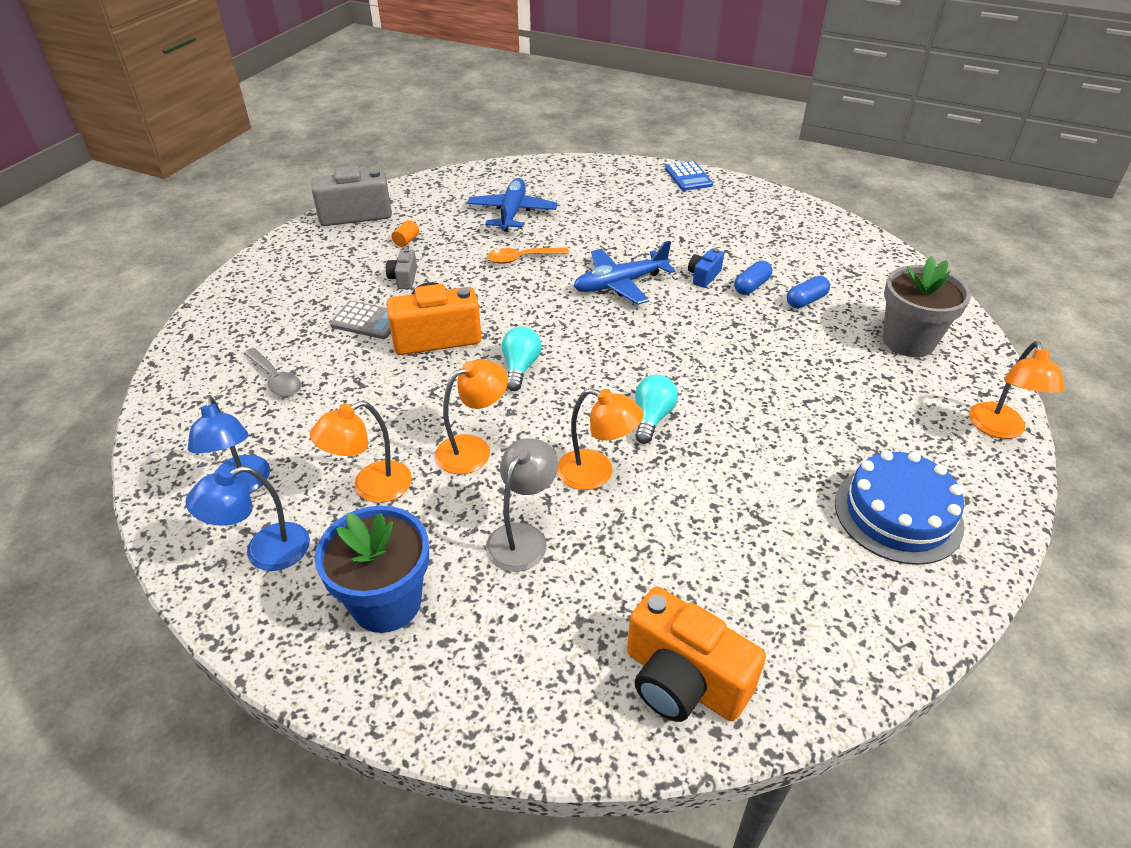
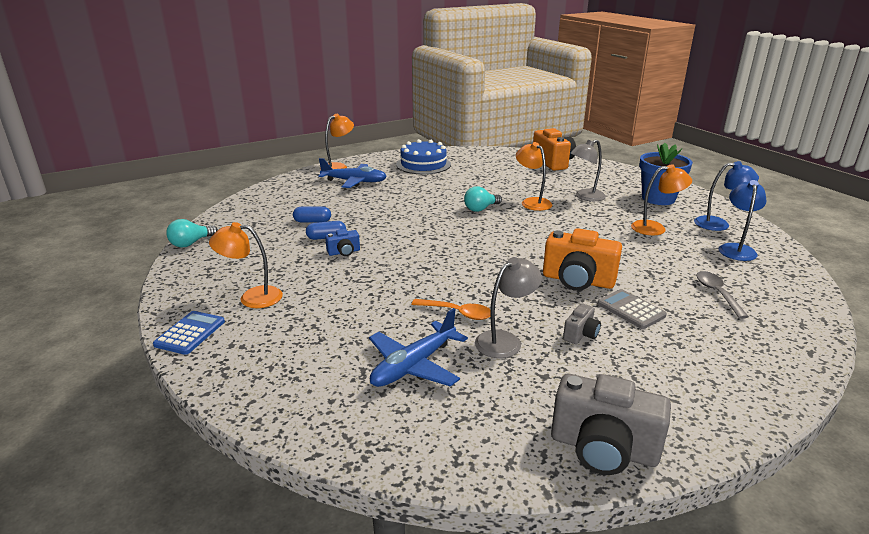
camera: 145 degrees left, 15 degrees down
(406, 241) = (556, 376): orange cylinder -> none
(463, 251) = (505, 340): none -> grey lamp
(473, 449) = (589, 225): orange lamp -> orange lamp (252, 297)
(520, 367) = (532, 247): turquoise light bulb -> turquoise light bulb (191, 243)
(620, 284) = (407, 267): blue plane -> blue plane (354, 182)
(908, 341) = (304, 194): grey flower pot -> none

